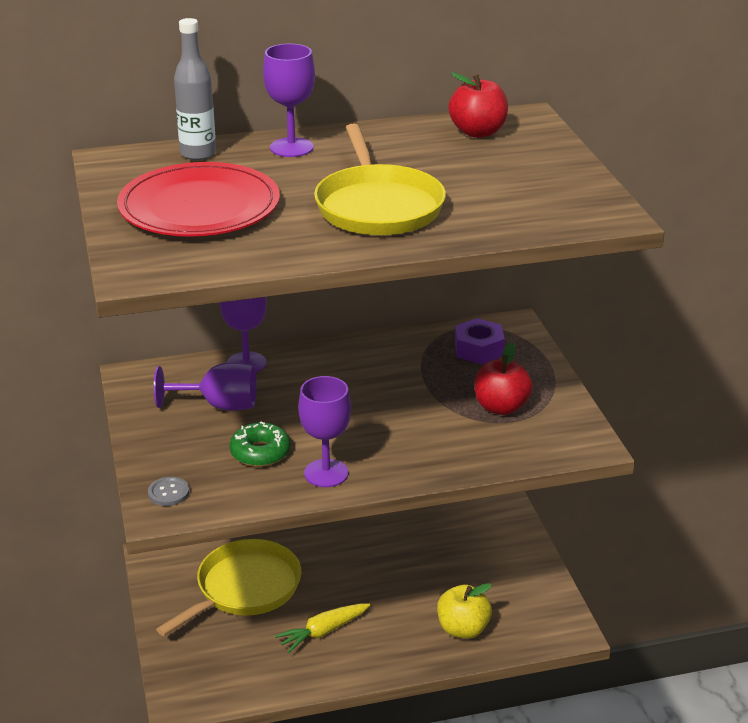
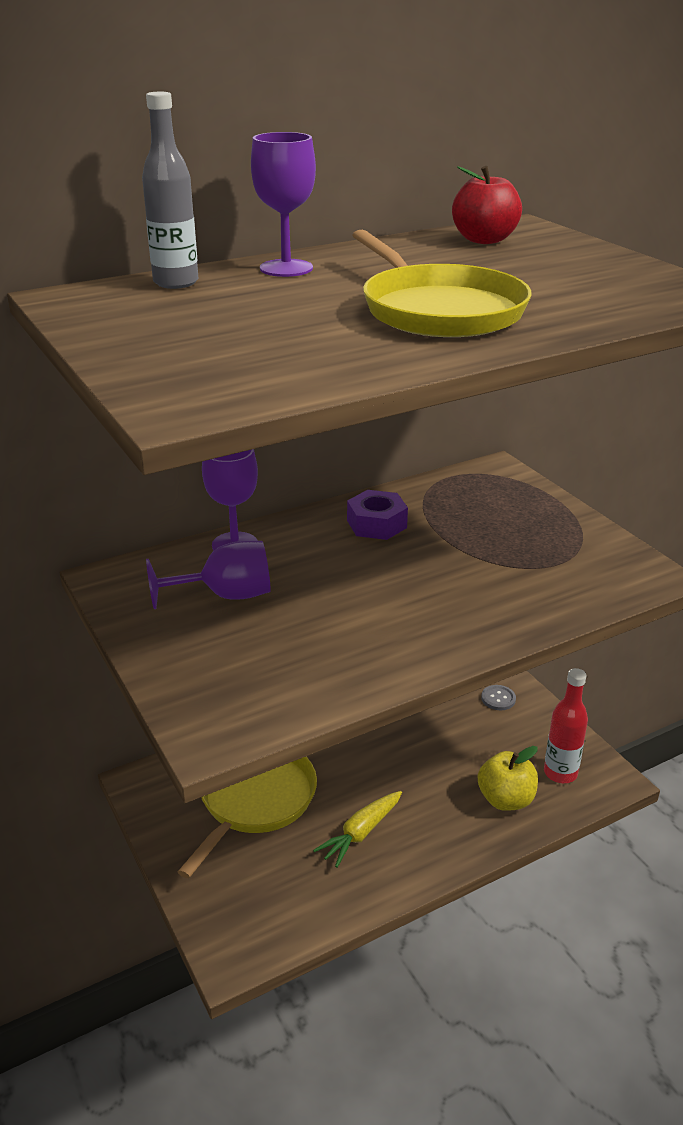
camera: 15 degrees left, 0 degrees up
(168, 493) = (211, 711): grey button -> grey button (498, 699)
(199, 207) = (216, 331): red plate -> none
(260, 452) = (300, 643): green donut -> none
(326, 473) = (391, 654): purple goblet -> none
(478, 349) = (477, 496): purple nut -> purple nut (376, 524)
(501, 407) = (538, 550): red apple -> none
(524, 617) = (560, 773): none -> red bottle

